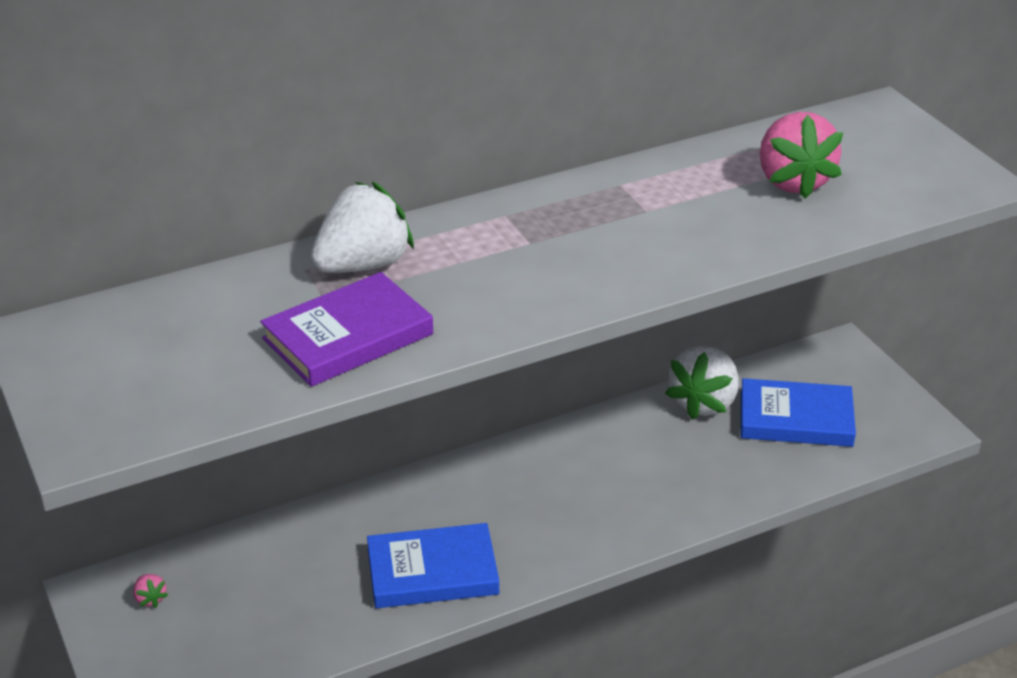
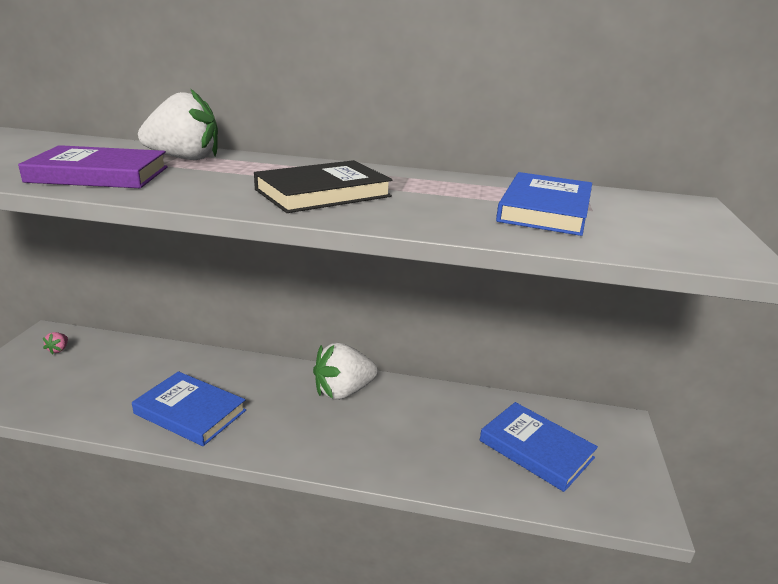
camera: 35 degrees right, 10 degrees down
(594, 253) = (323, 193): none -> black book
(704, 403) = (478, 407): white strawberry -> white strawberry (343, 391)
(792, 181) = (545, 210): pink strawberry -> blue book

